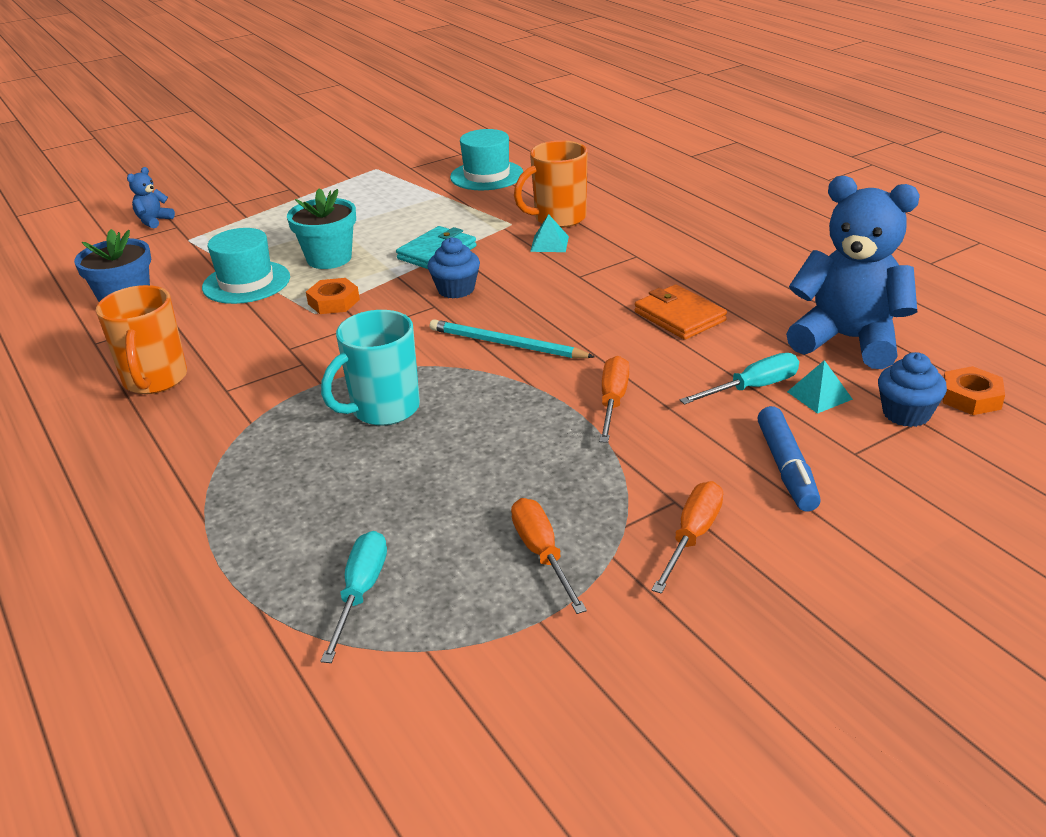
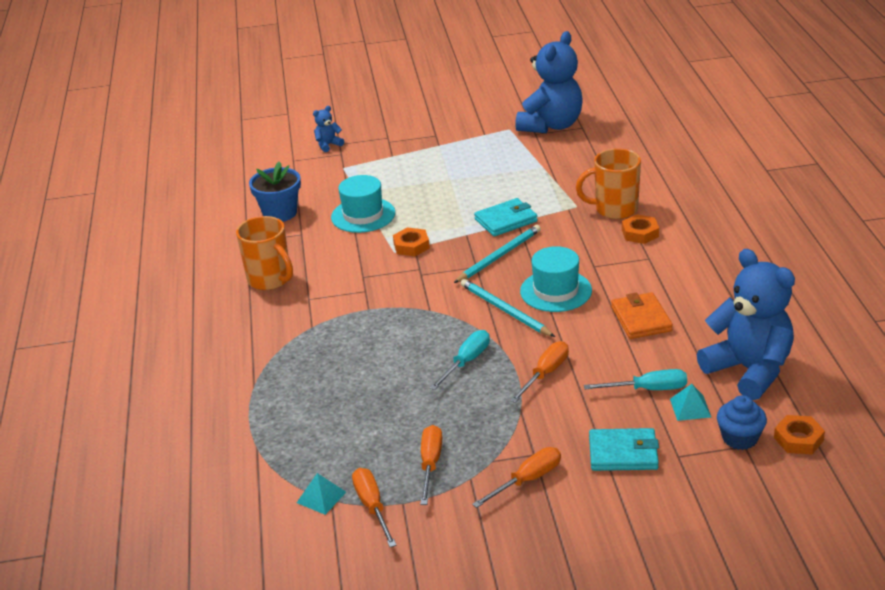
camera: 25 degrees right, 0 degrees up
(155, 380) = (270, 280): orange mug -> orange mug turned 60 degrees counterclockwise
(329, 258) = (428, 207): turquoise flower pot -> none
(361, 592) = (315, 456): turquoise screwdriver -> turquoise screwdriver (466, 362)
(383, 409) = (396, 339): turquoise mug -> none
(423, 157) = (551, 125): none -> blue teddy bear
(456, 289) = (499, 256): blue cupcake -> turquoise pencil
(487, 175) = (588, 155): turquoise hat -> turquoise hat (556, 291)
(497, 640) = (372, 506): none -> orange screwdriver
(549, 244) = (592, 232): turquoise pyramid -> turquoise pyramid (321, 497)
(606, 234) = (640, 233): none -> orange nut
(786, 468) = (623, 453): blue marker -> turquoise wallet

